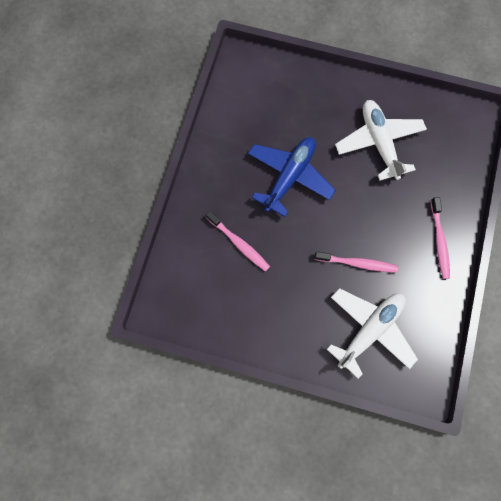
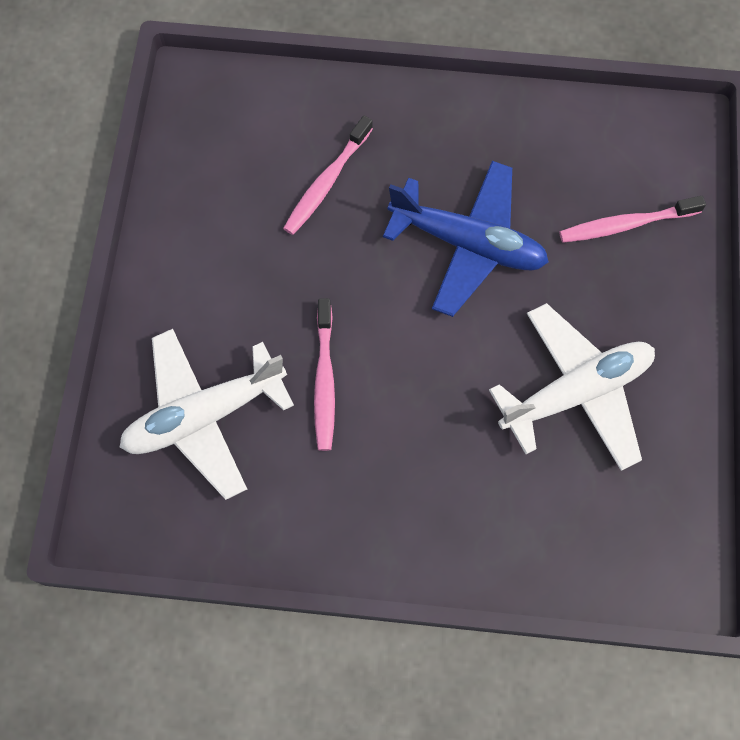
camera: 80 degrees right, 5 degrees down
(369, 330) = (204, 416): white plane -> white plane turned 120 degrees clockwise
(439, 241) = (395, 526): pink toothbrush -> pink toothbrush (626, 224)

